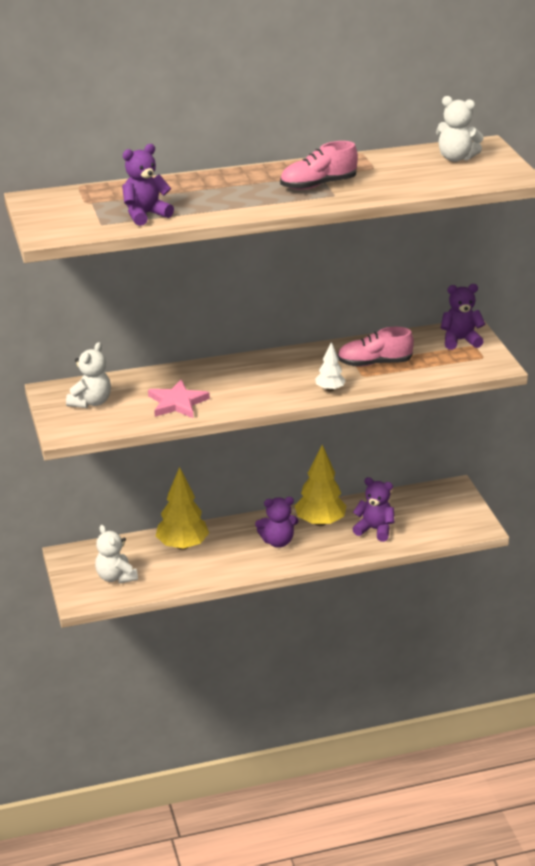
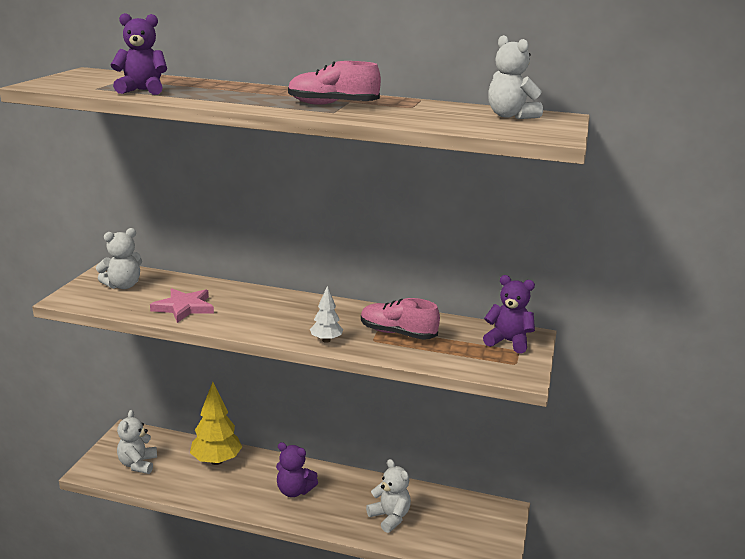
camera: 30 degrees right, 10 degrees down
(320, 522) = (348, 489): yellow tree -> none
(374, 529) = (390, 517): purple teddy bear -> white teddy bear

